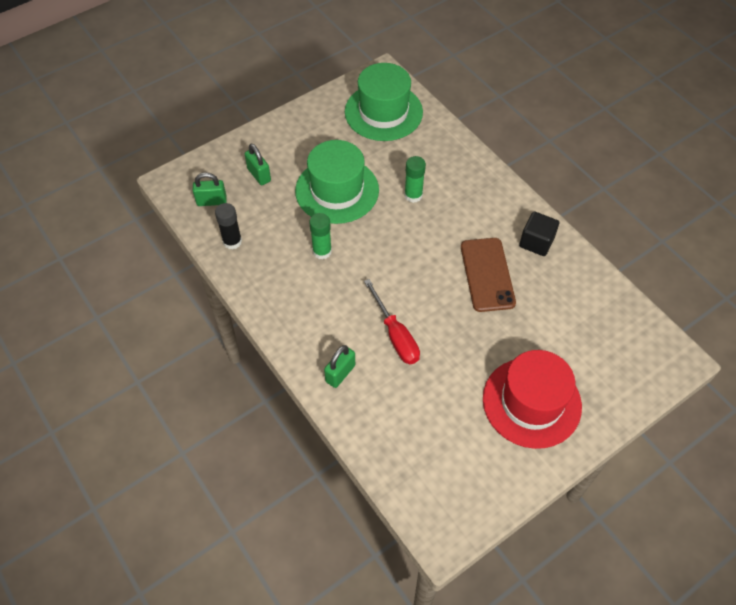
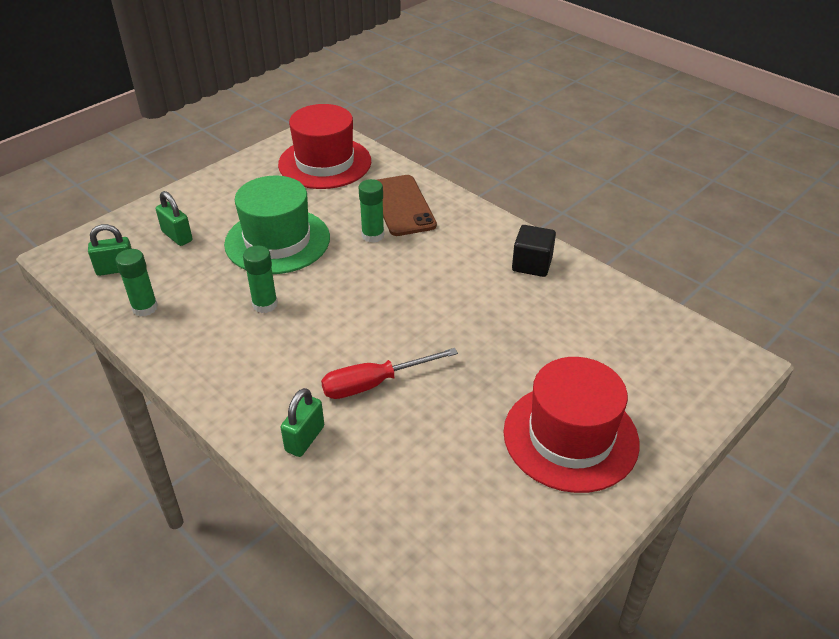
camera: 10 degrees left, 15 degrees down
(232, 241) = (145, 308): black glue stick -> green glue stick
(383, 112) = (325, 163): green hat -> red hat
(395, 335) = (374, 383): red screwdriver -> red screwdriver turned 105 degrees clockwise
(487, 274) = (480, 303): brown phone -> brown phone (402, 205)

